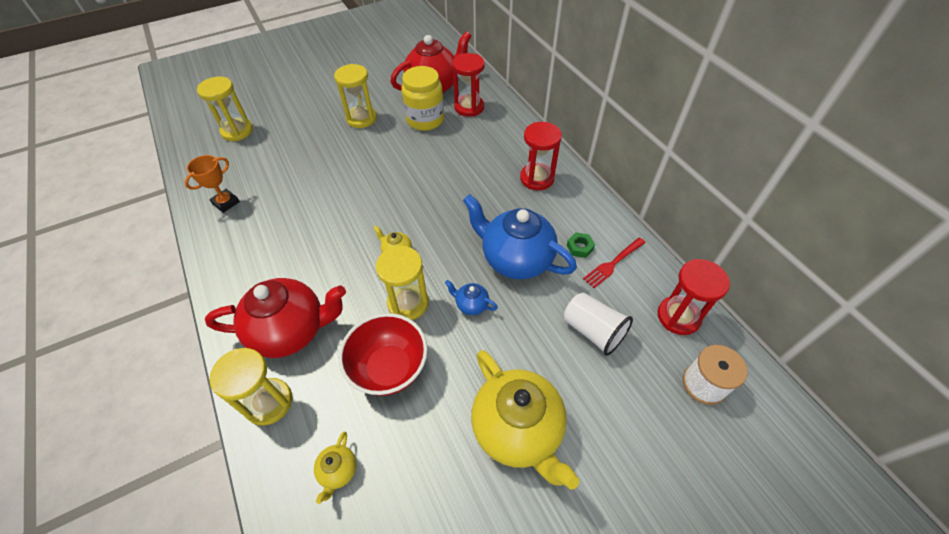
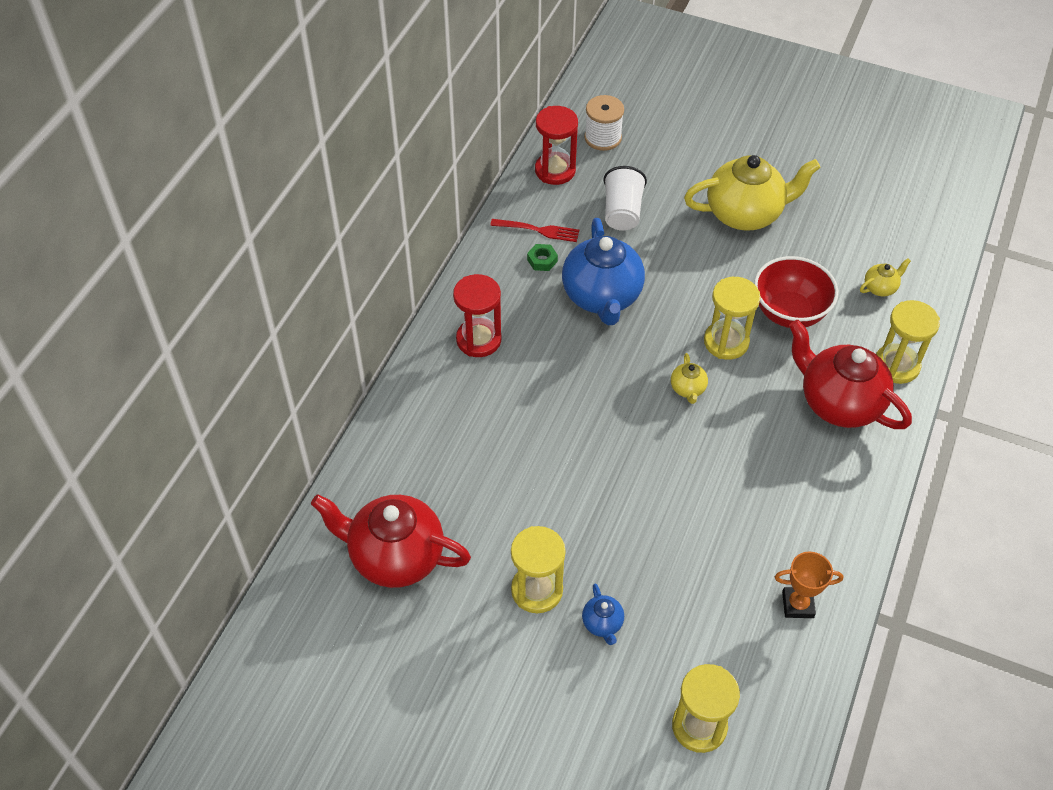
camera: 130 degrees left, 0 degrees up
(425, 120) = (474, 513): yellow jar -> none
(469, 107) = (407, 482): red hourglass -> none
(471, 305) = (680, 298): blue teapot -> blue teapot (602, 624)
(518, 430) = (745, 214): yellow teapot -> yellow teapot turned 60 degrees clockwise

